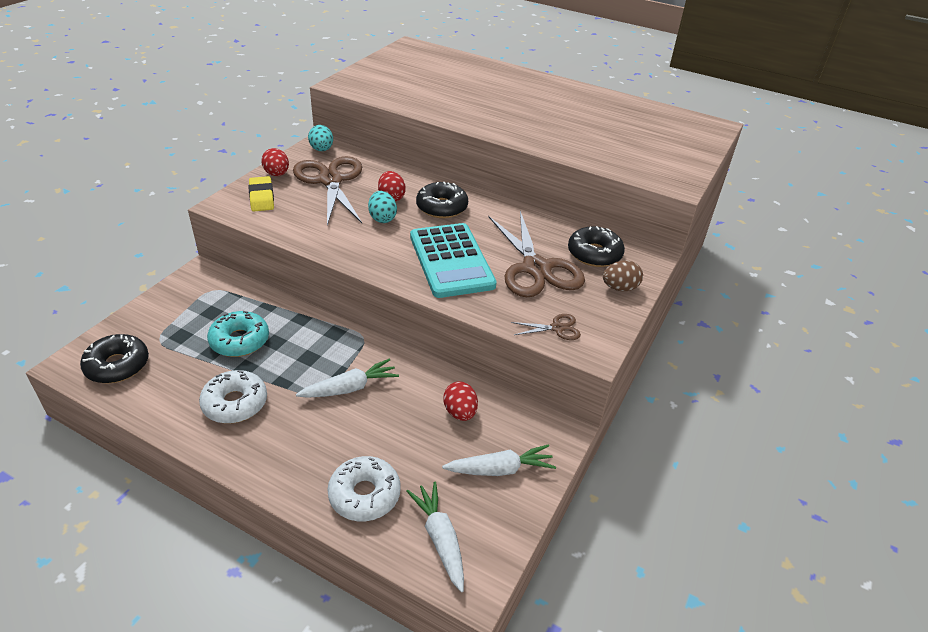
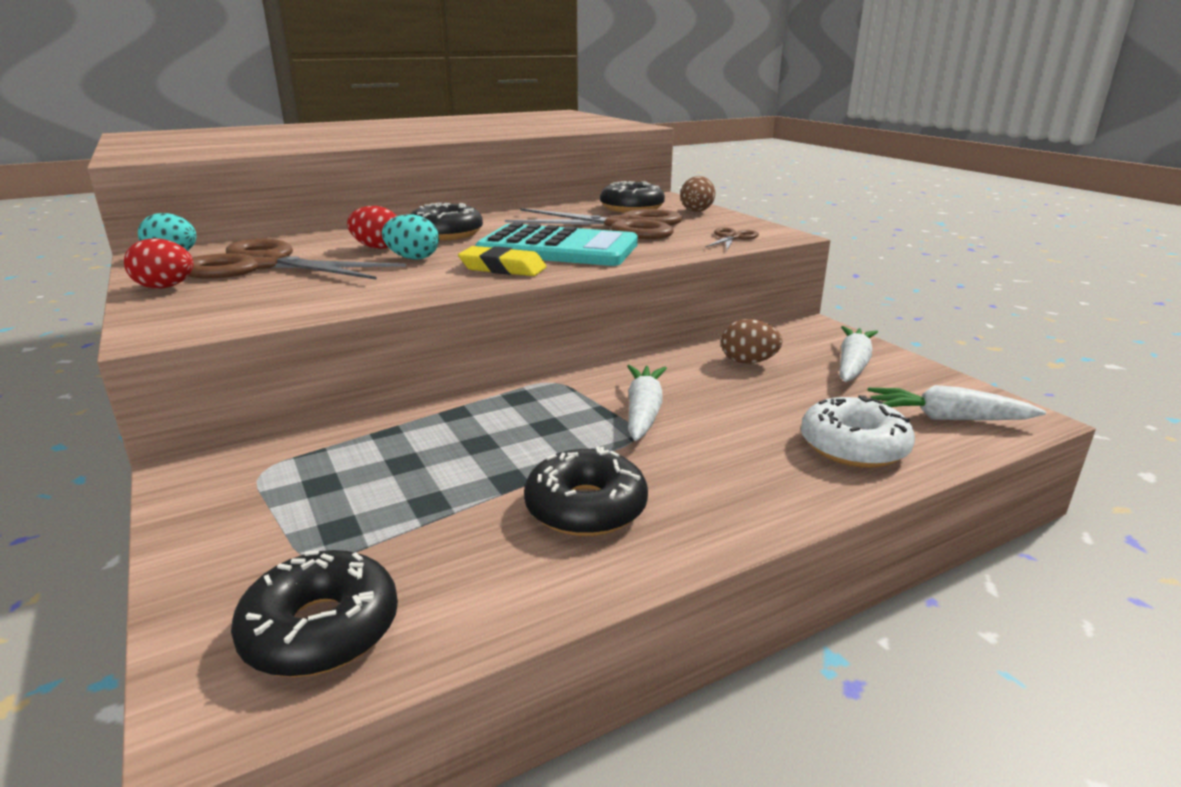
camera: 55 degrees left, 15 degrees down
(235, 403) = (586, 507): white donut -> black donut
(240, 341) = (436, 472): turquoise donut -> none
(262, 197) = (204, 305): yellow eraser -> yellow eraser (503, 268)
(460, 412) = (748, 362): red egg -> brown egg

